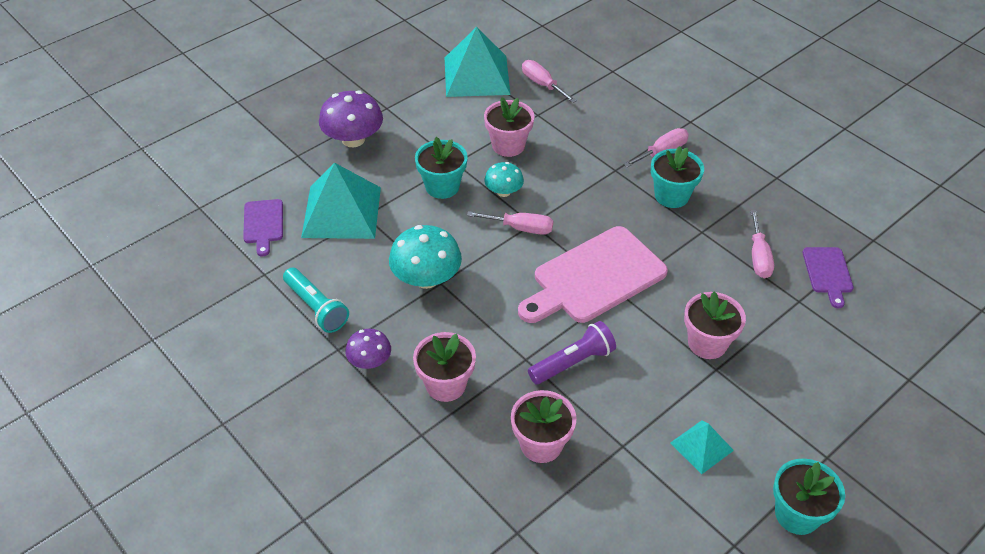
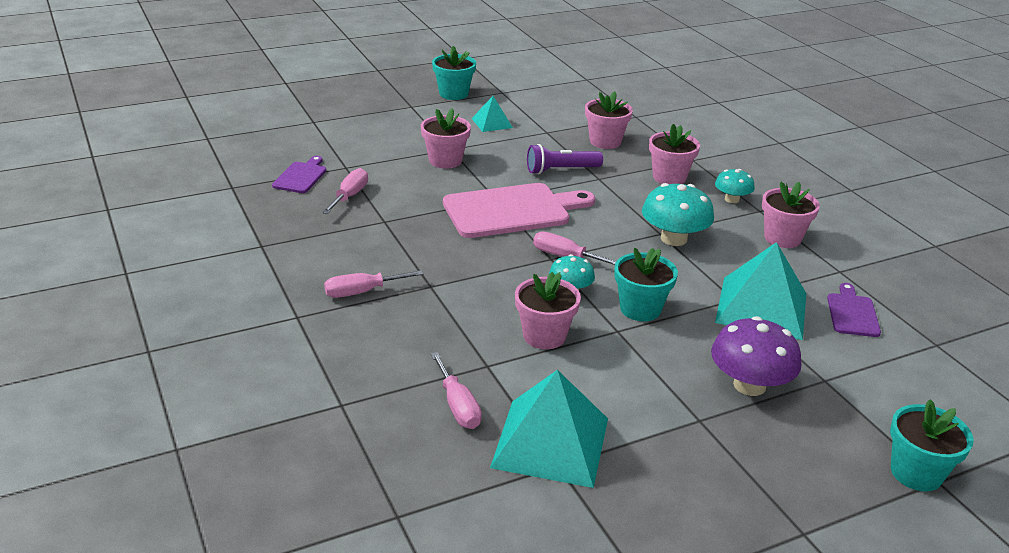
camera: 165 degrees left, 15 degrees down
(316, 308) = (782, 238): turquoise flashlight -> pink flower pot
(369, 361) = (732, 199): purple mushroom -> turquoise mushroom
(671, 196) = (388, 252): turquoise flower pot -> turquoise flower pot (916, 473)

